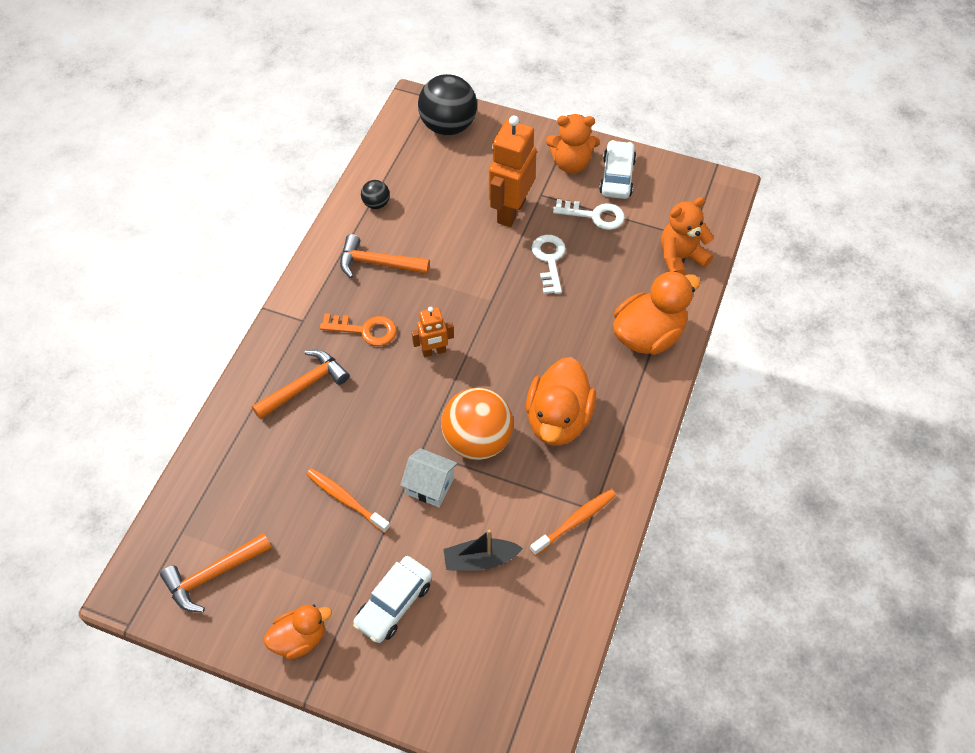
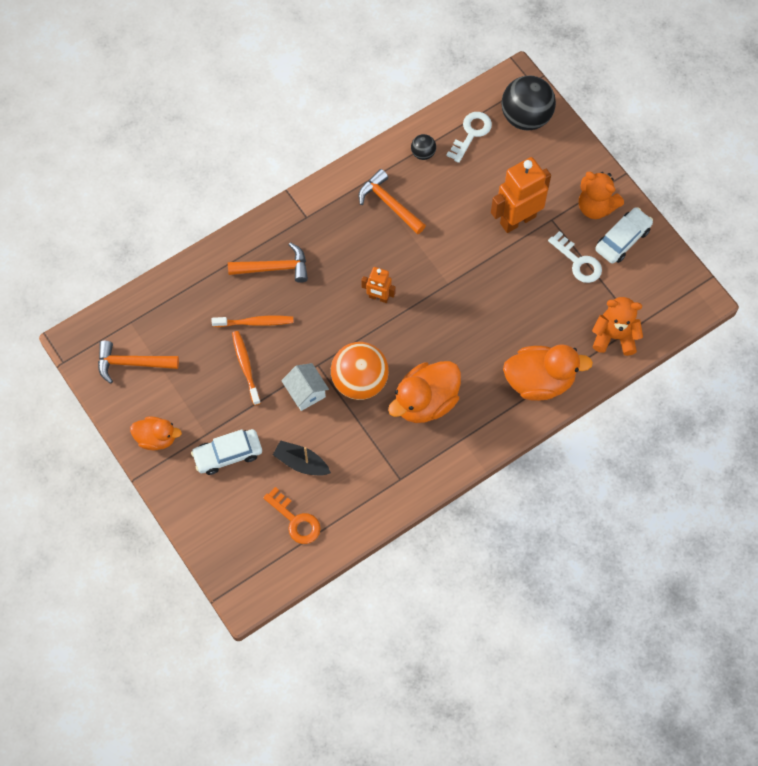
camera: 35 degrees right, 10 degrees up
(365, 330) = (343, 251): orange key -> orange key (296, 520)
(549, 260) = (515, 277): white key -> white key (471, 133)
(575, 521) = (381, 478): orange toothbrush -> orange toothbrush (255, 322)

